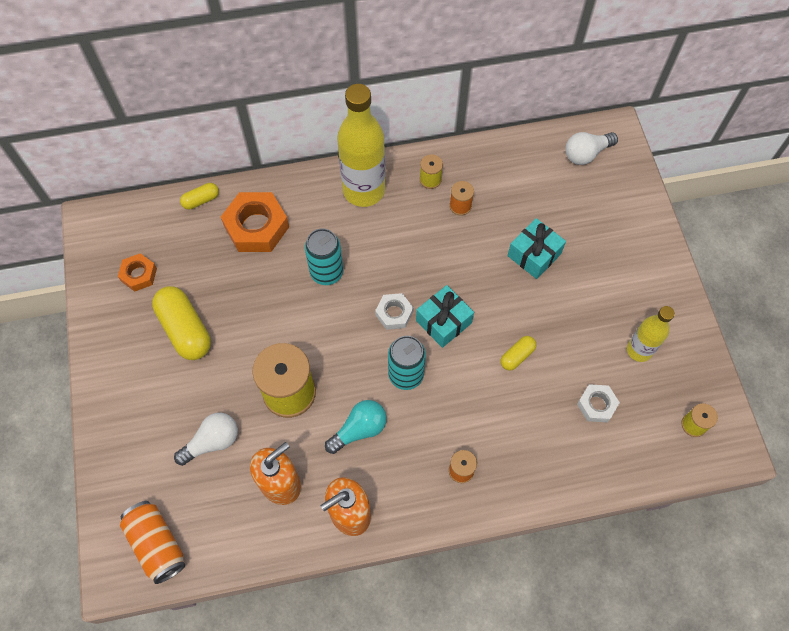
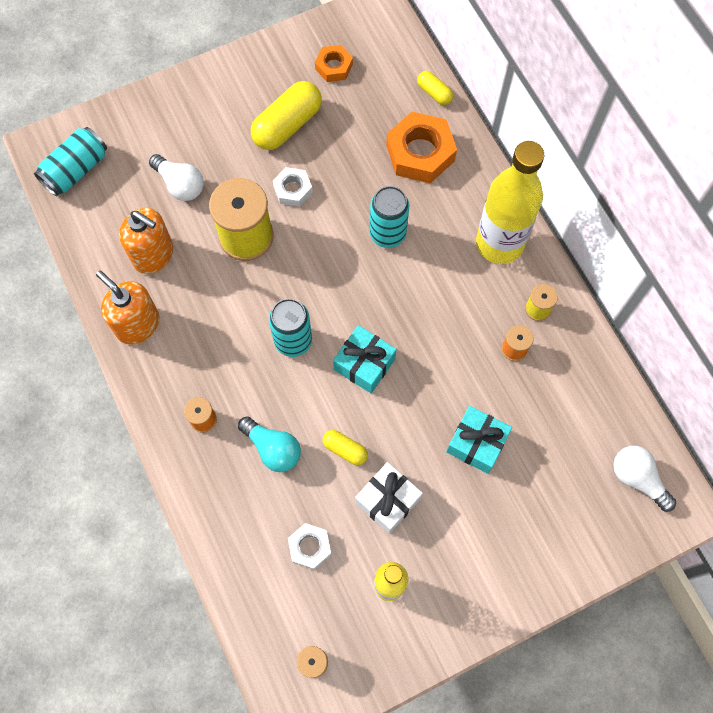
camera: 75 degrees right, 5 degrees up
(157, 544) = (76, 170): orange can -> turquoise can
(359, 430) = (223, 311): turquoise light bulb -> turquoise light bulb (273, 448)
(394, 313) = (360, 312): white nut -> white nut (293, 189)
(568, 333) = (388, 501): none -> white gift

